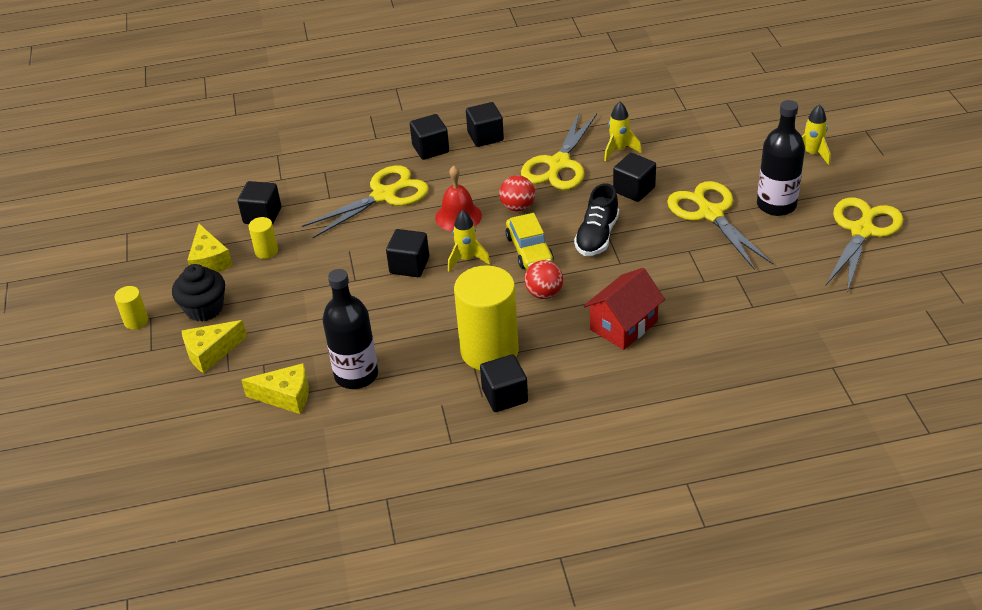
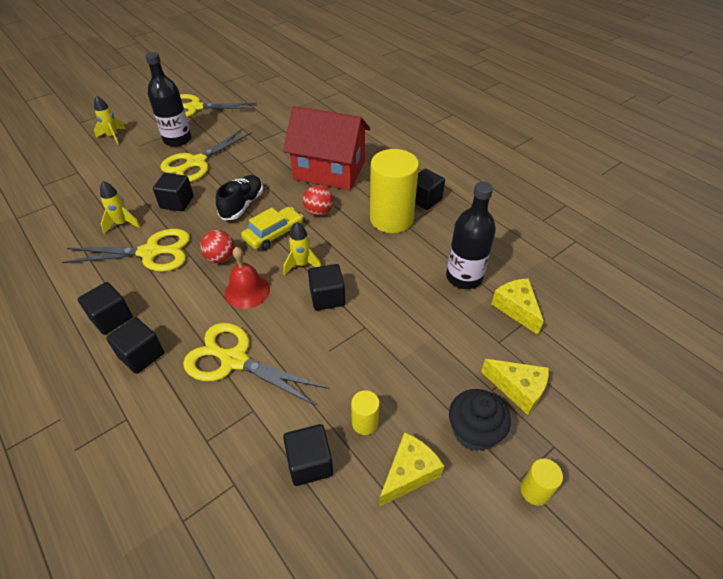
camera: 120 degrees left, 5 degrees up
(597, 236) = (242, 205): black shoe -> black shoe turned 60 degrees counterclockwise
(623, 325) = (329, 170): red house -> red house, size x1.62

